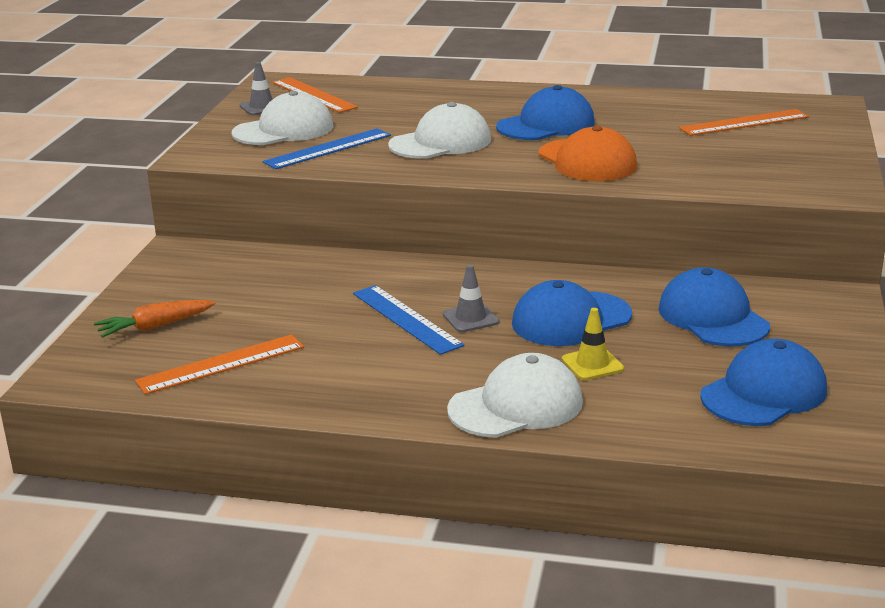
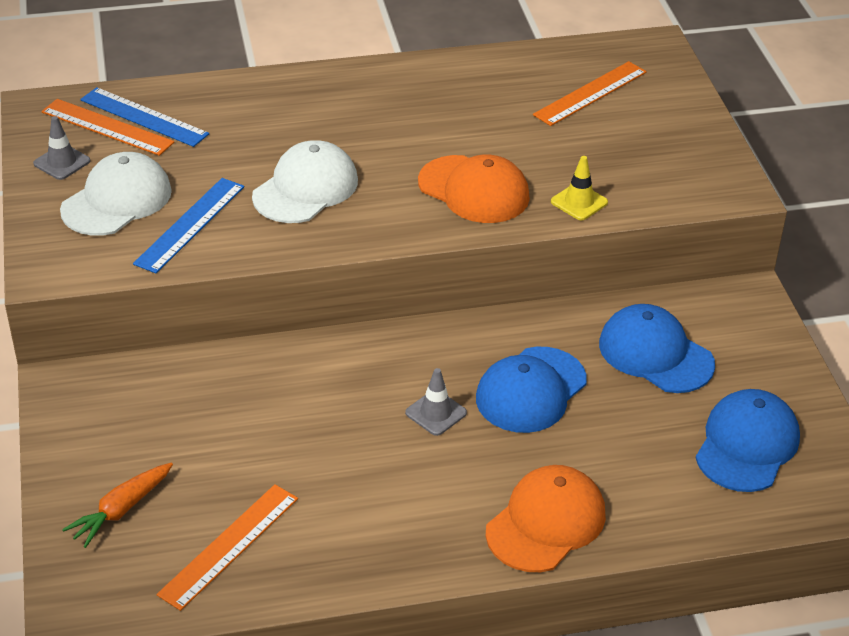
camera: 25 degrees left, 15 degrees up
(406, 319) = (374, 430): blue ruler -> blue ruler (144, 117)
(516, 406) = (546, 522): white cap -> orange cap
(546, 125) = (397, 135): blue cap -> none
(592, 364) = (583, 447): yellow traffic cone -> yellow traffic cone (579, 202)

